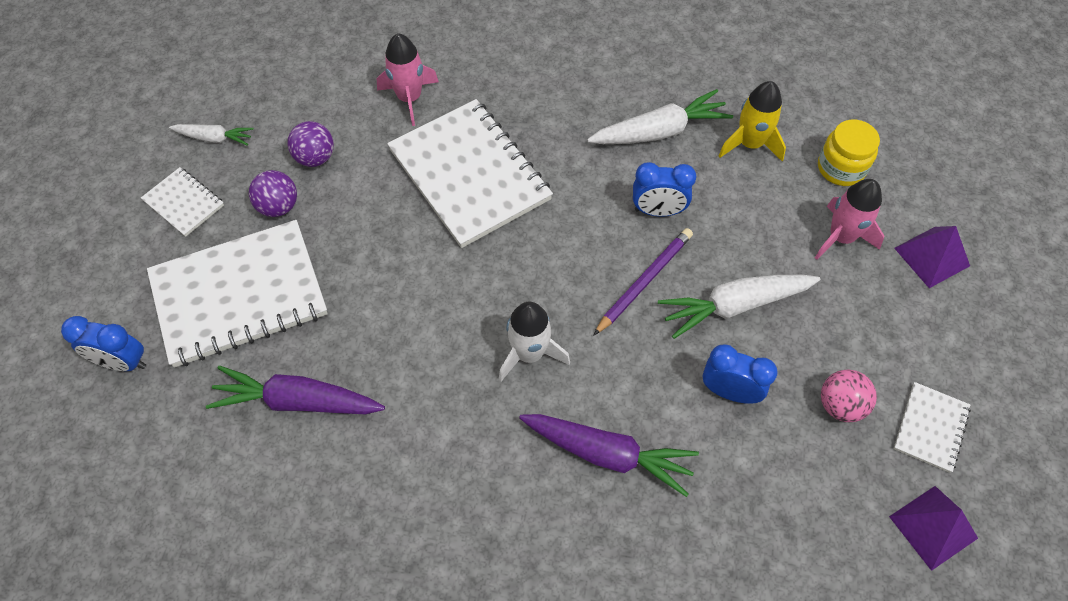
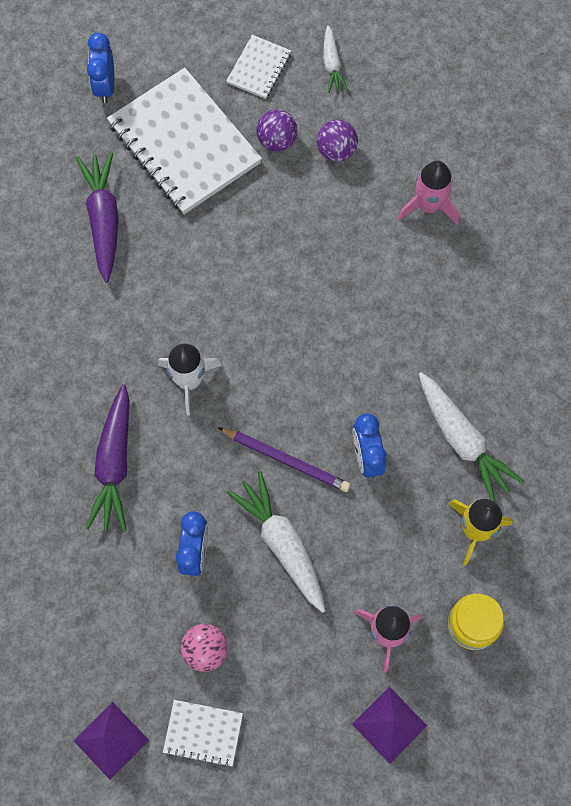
camera: 75 degrees right, 10 degrees up
(469, 175) = (357, 283): white notebook -> none

